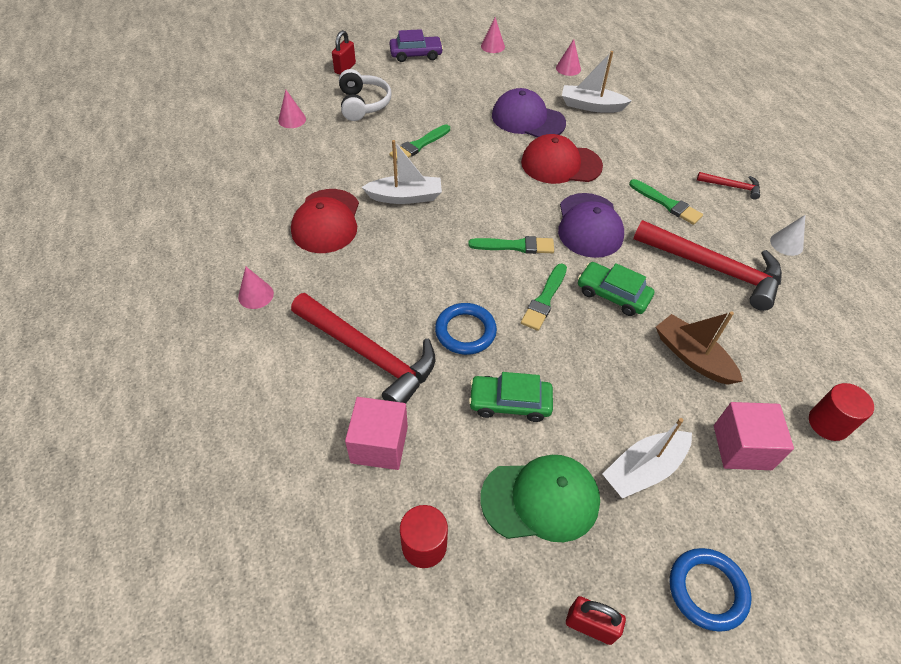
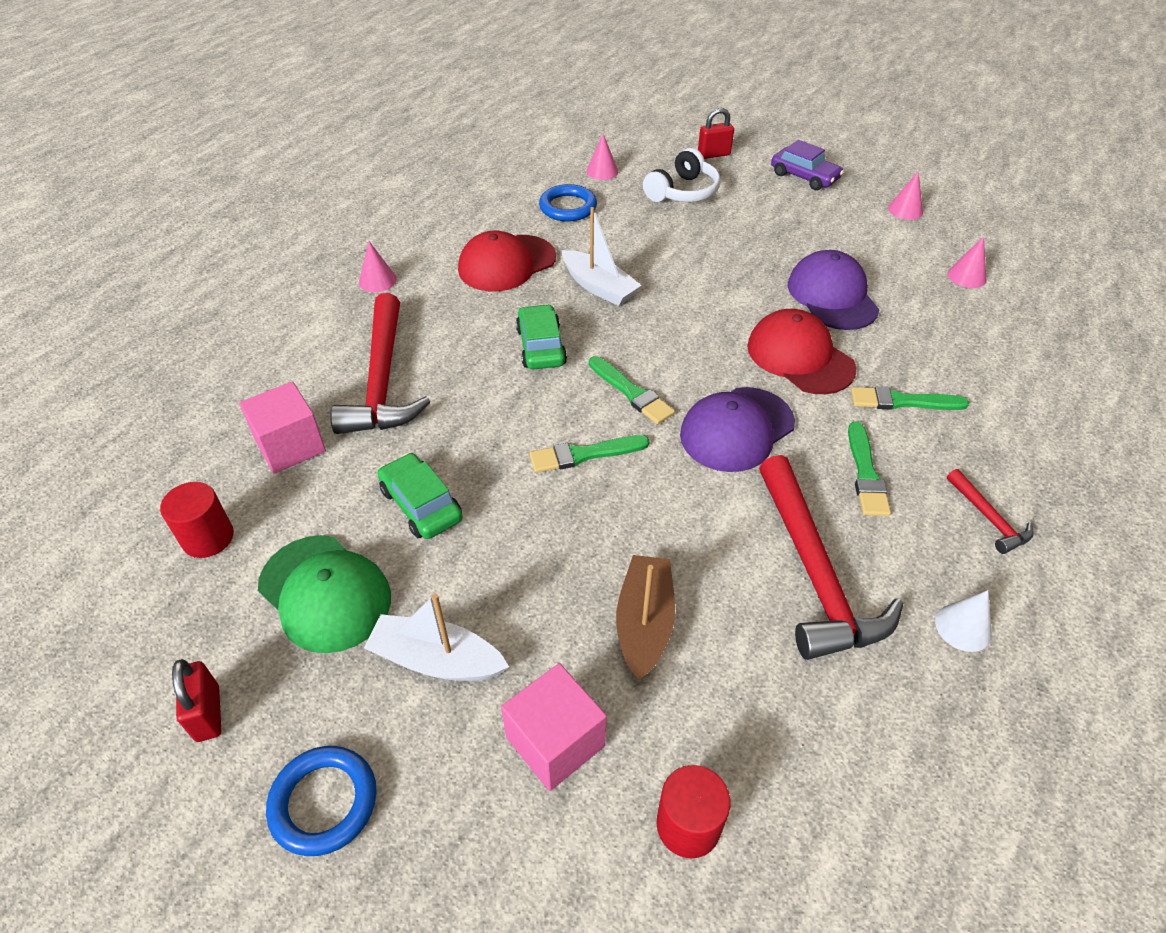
camera: 50 degrees right, 5 degrees down
(419, 145) = (680, 253): green brush -> green brush (902, 401)
(465, 331) = (477, 423): blue ring -> blue ring (568, 207)
(591, 106) = (933, 327): white boat -> none
(612, 294) = (656, 503): green car -> green car (541, 346)

